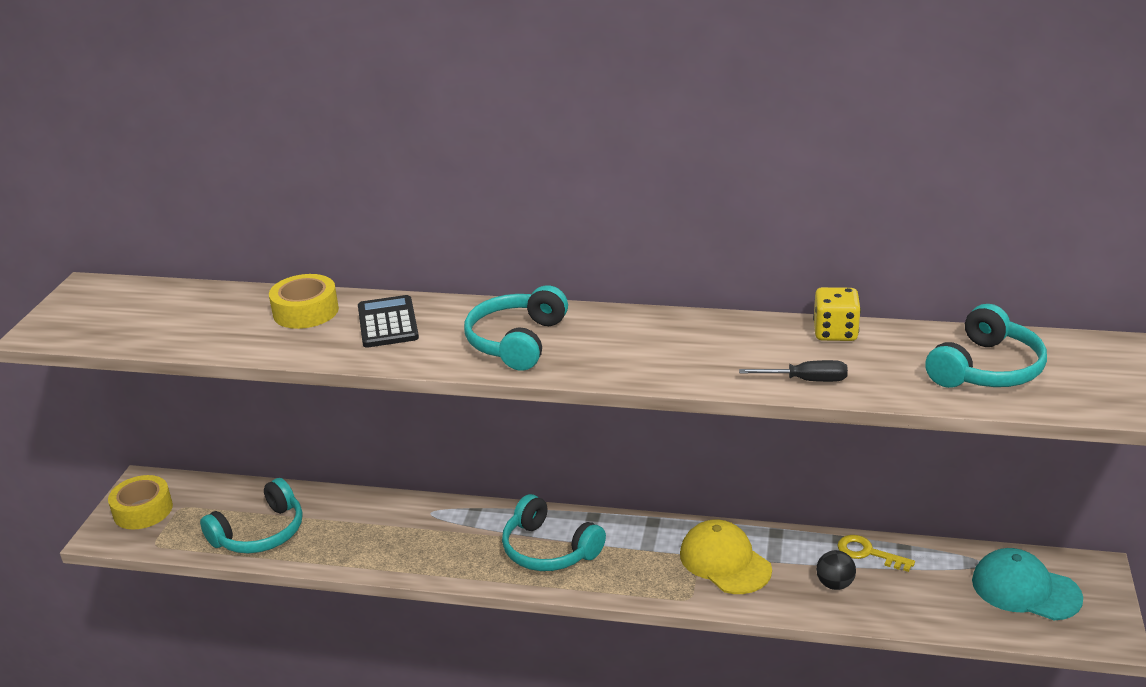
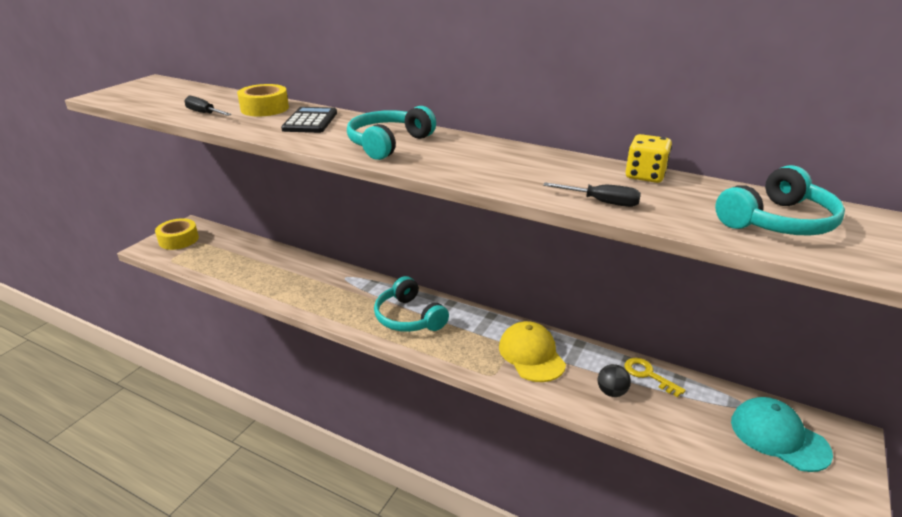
camera: 15 degrees right, 0 degrees up
(229, 336) = (204, 113): none -> black screwdriver
(260, 533) = (234, 267): turquoise headphones -> none

